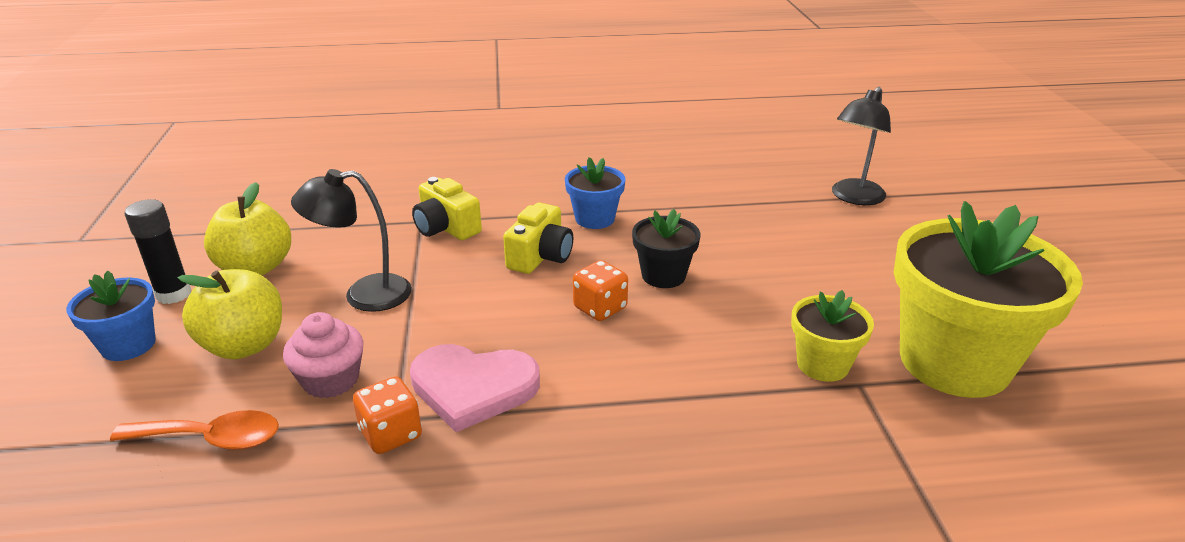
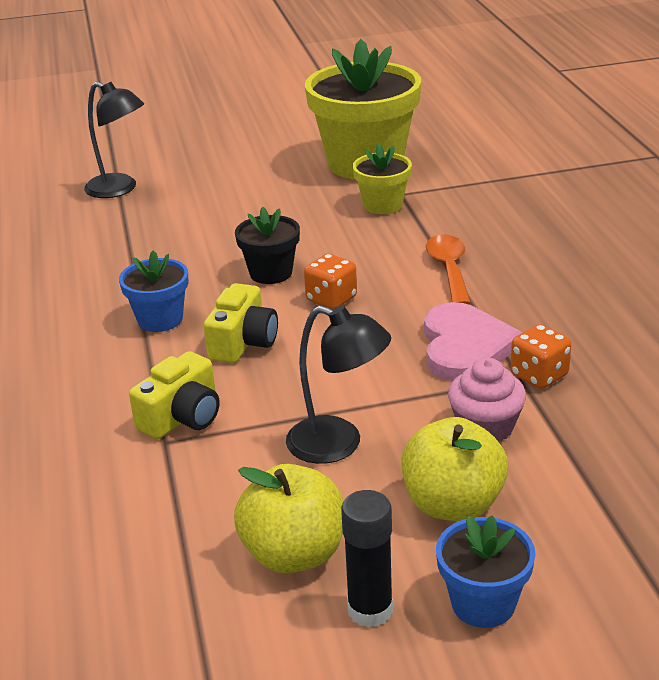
camera: 95 degrees left, 0 degrees up
(211, 439) = (592, 475): orange spoon -> orange spoon (449, 269)
(364, 295) = (338, 444): black lamp -> black lamp turned 45 degrees counterclockwise
(540, 256) = (243, 343): yellow camera -> yellow camera turned 90 degrees clockwise

